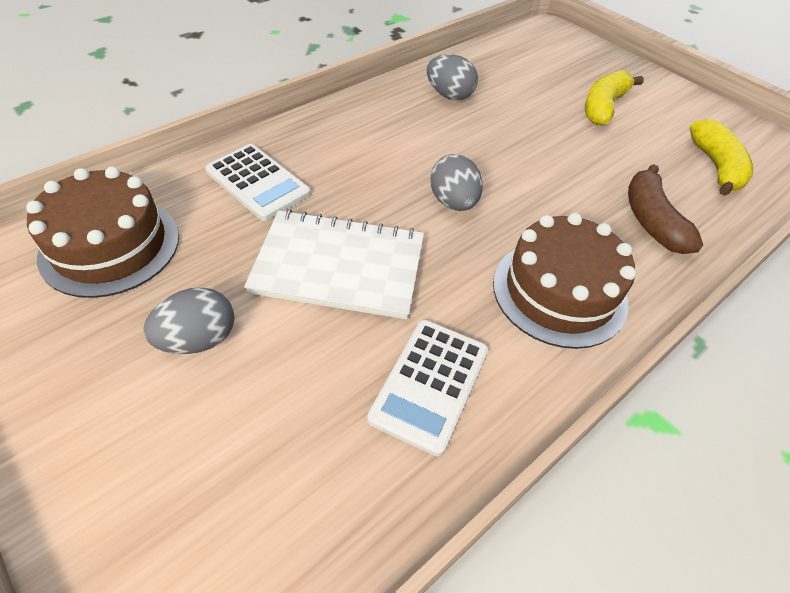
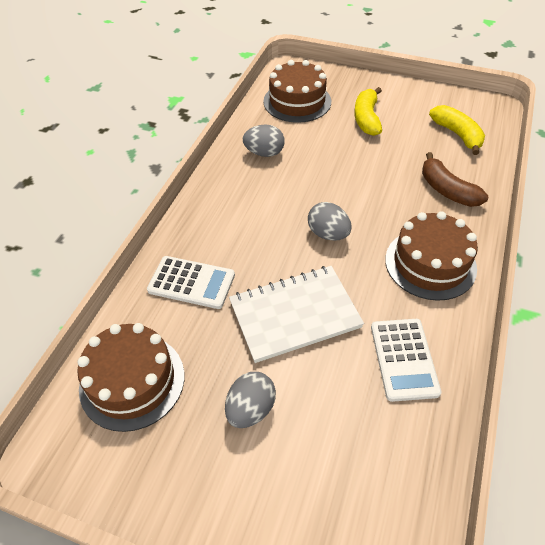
camera: 25 degrees left, 0 degrees up
(531, 62) = (297, 101): none -> brown cake

